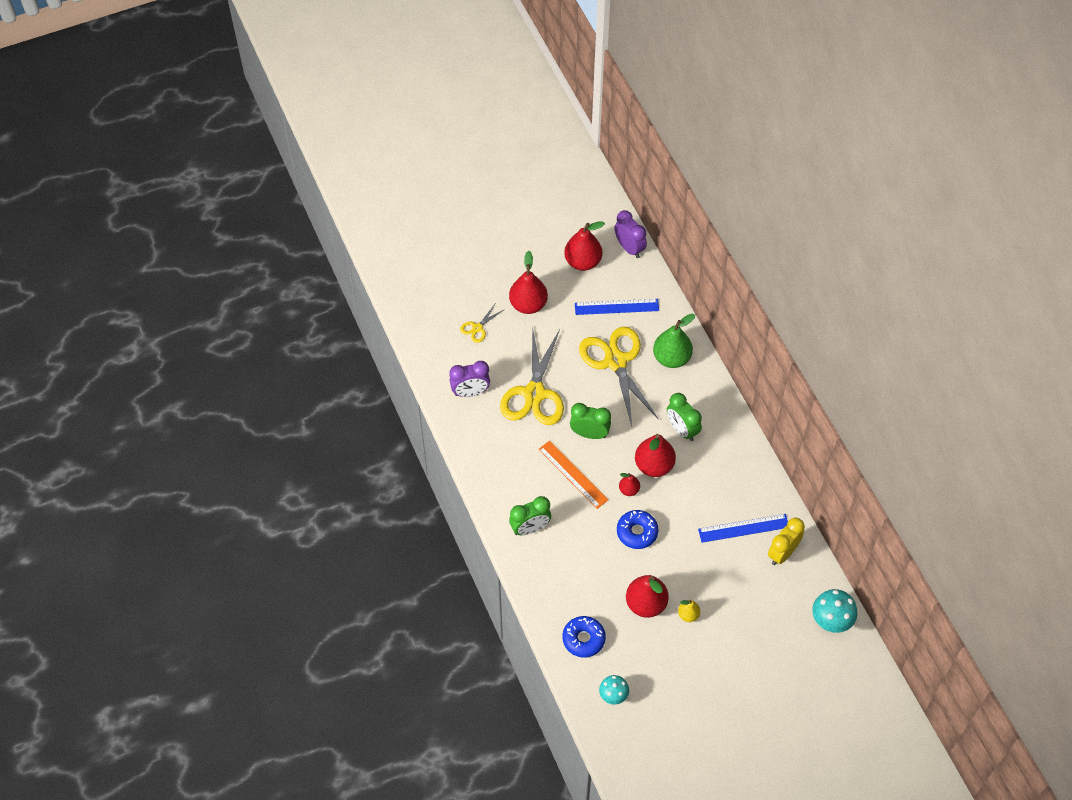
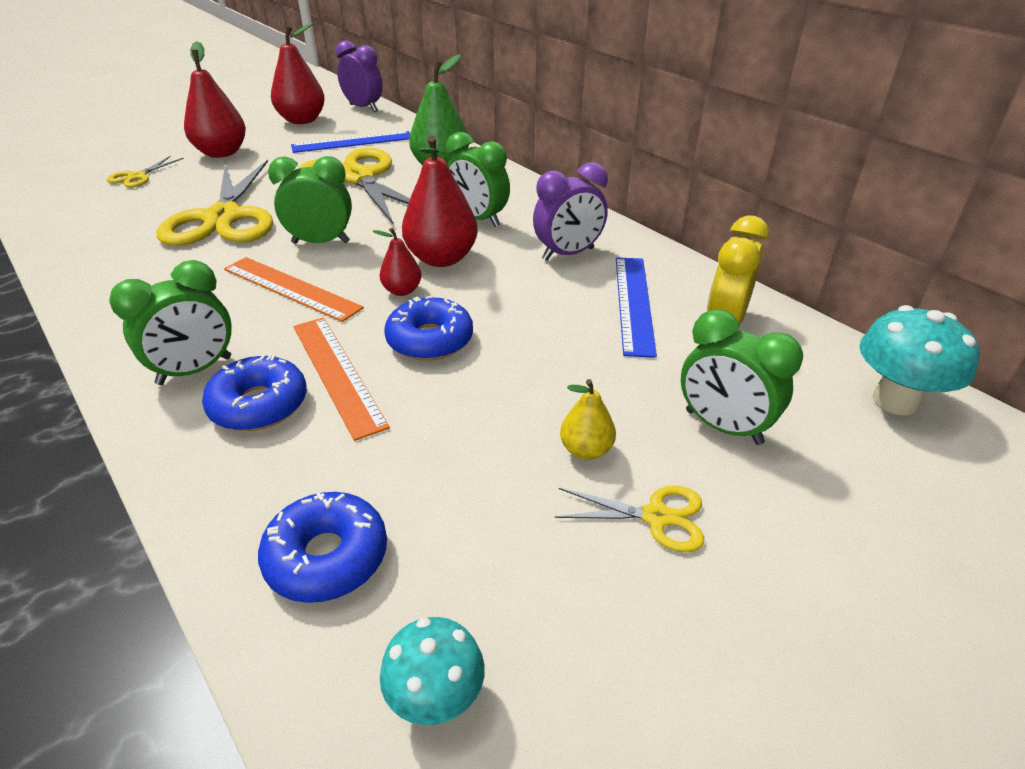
camera: 15 degrees left, 20 degrees down
(470, 392) = (107, 230): purple clock -> purple clock (568, 254)
(558, 557) = (259, 405): none -> blue donut
(592, 545) = (337, 373): none -> orange ruler
(646, 604) = (479, 449): red pear -> none
(703, 652) = (656, 517): none -> yellow scissors
(743, 528) = (634, 303): blue ruler -> blue ruler turned 60 degrees counterclockwise
(749, 617) = (723, 427): none -> green clock

